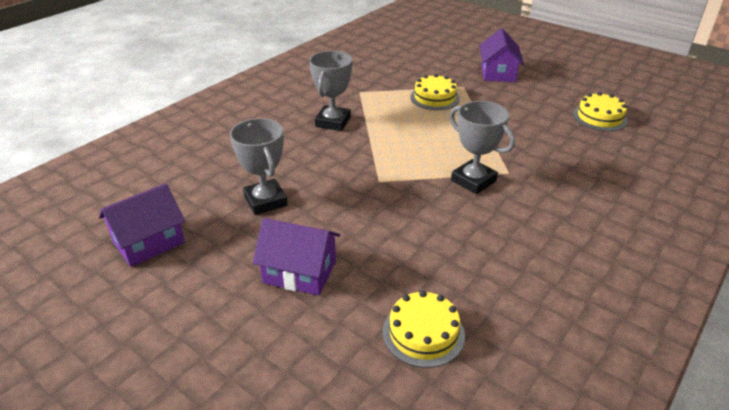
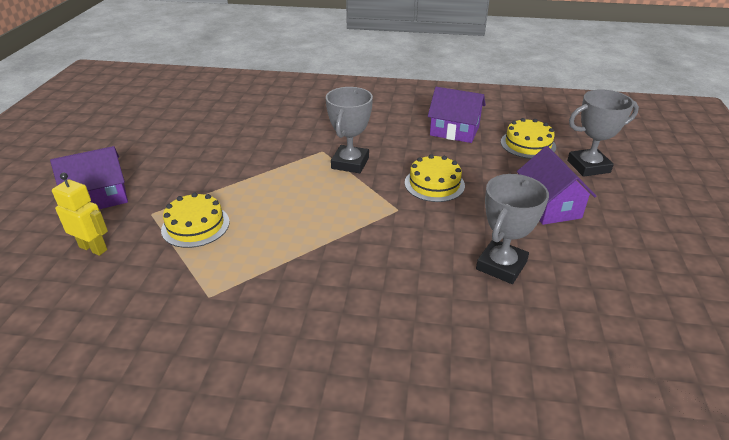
camera: 120 degrees left, 0 degrees up
(149, 242) = (643, 313): purple house -> purple house (454, 131)
(333, 122) = (311, 286): grey trophy -> grey trophy (588, 166)
(438, 67) = (93, 248): none -> yellow robot
(600, 117) = (189, 126): yellow cake -> yellow cake (434, 184)

